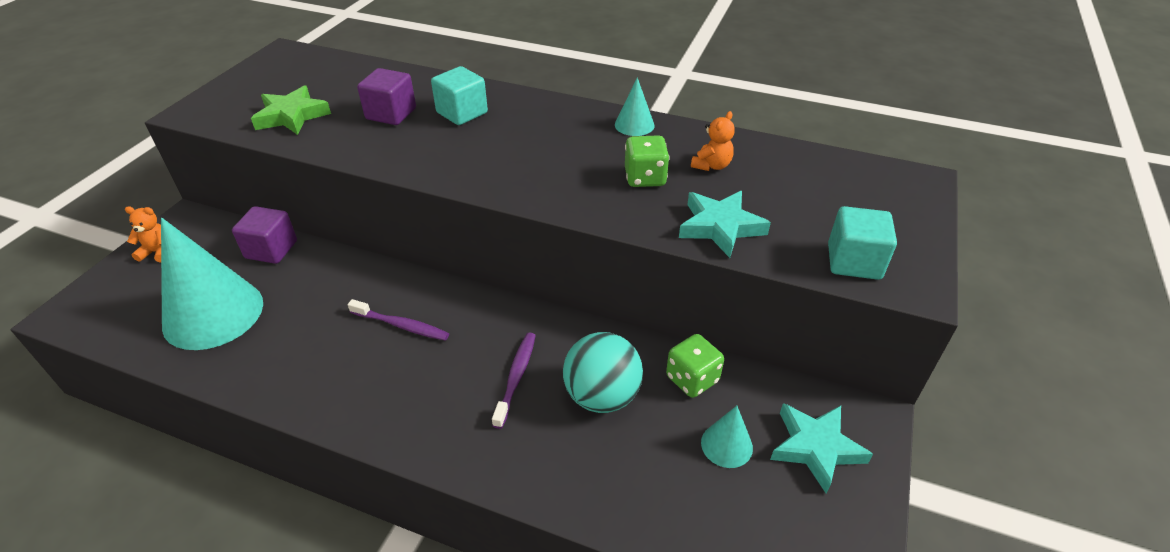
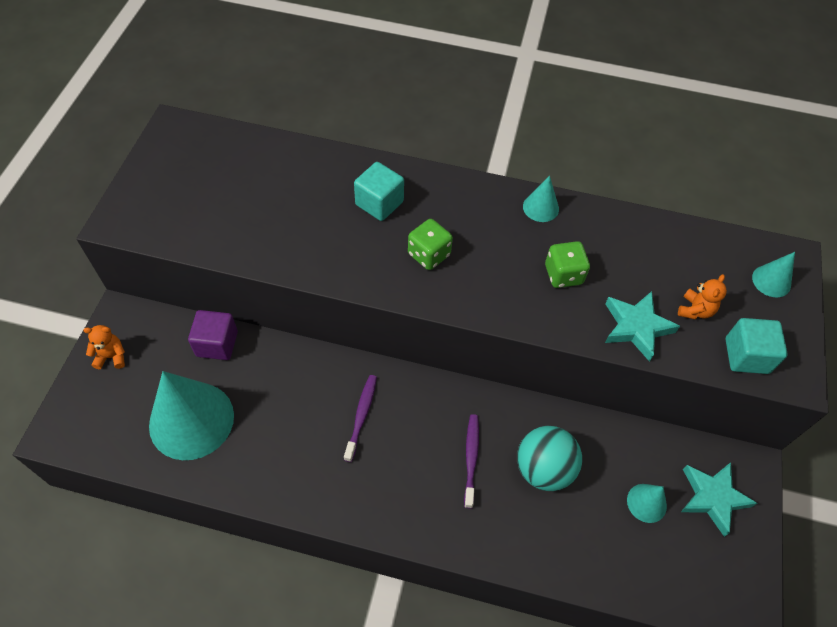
camera: 10 degrees left, 15 degrees up
(292, 116) = (218, 220): green star -> none
(391, 114) = (313, 209): purple cube -> none
(401, 325) = (361, 416): purple toothbrush -> purple toothbrush turned 90 degrees counterclockwise
(692, 379) = (611, 445): green dice -> green dice (429, 255)
(711, 165) = (617, 254): orange teddy bear -> orange teddy bear (695, 310)
(893, 198) = (771, 281): none -> turquoise cone

